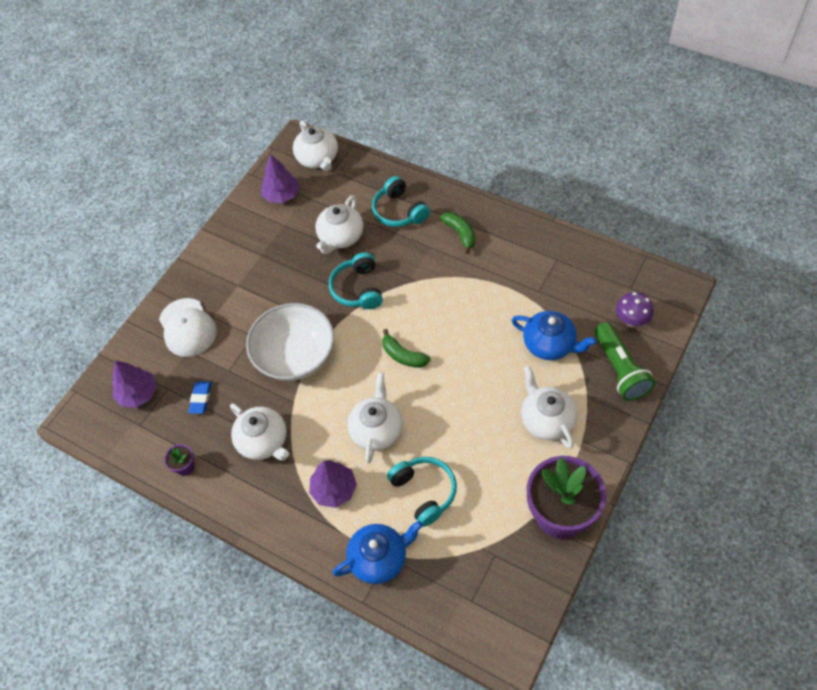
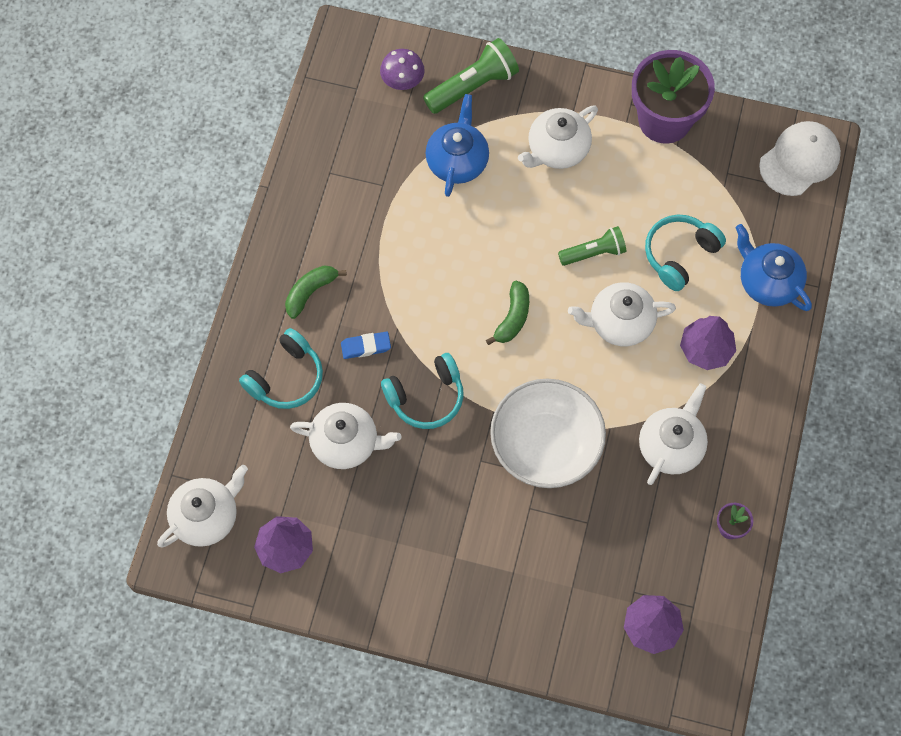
camera: 110 degrees left, 10 degrees up
(187, 328) = (538, 600): white cap -> white cap (800, 160)
(200, 399) = (636, 543): blue eraser -> blue eraser (366, 347)
(443, 425) = (594, 253): none -> green flashlight

